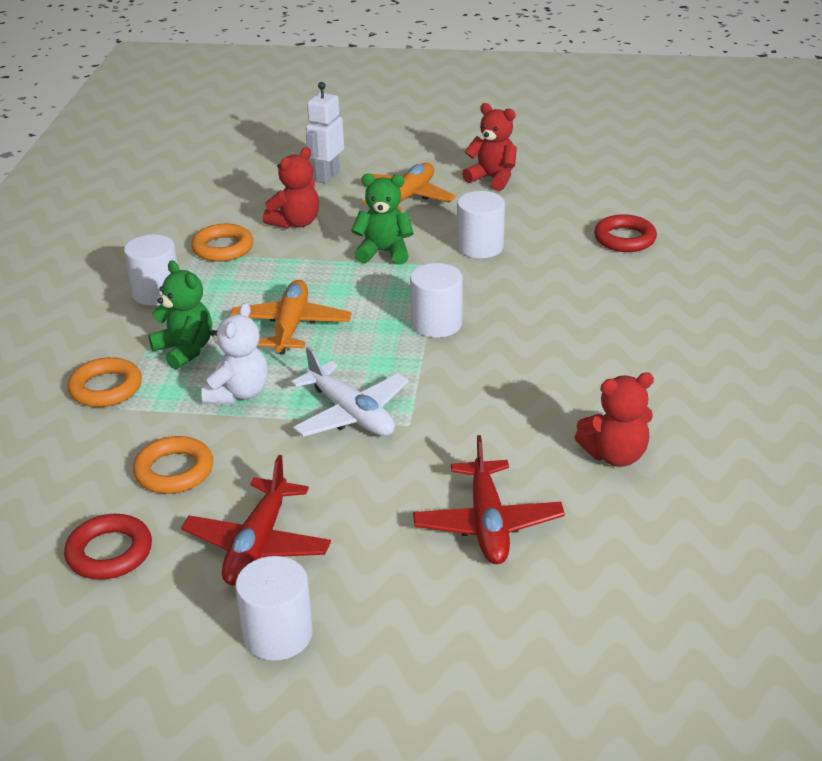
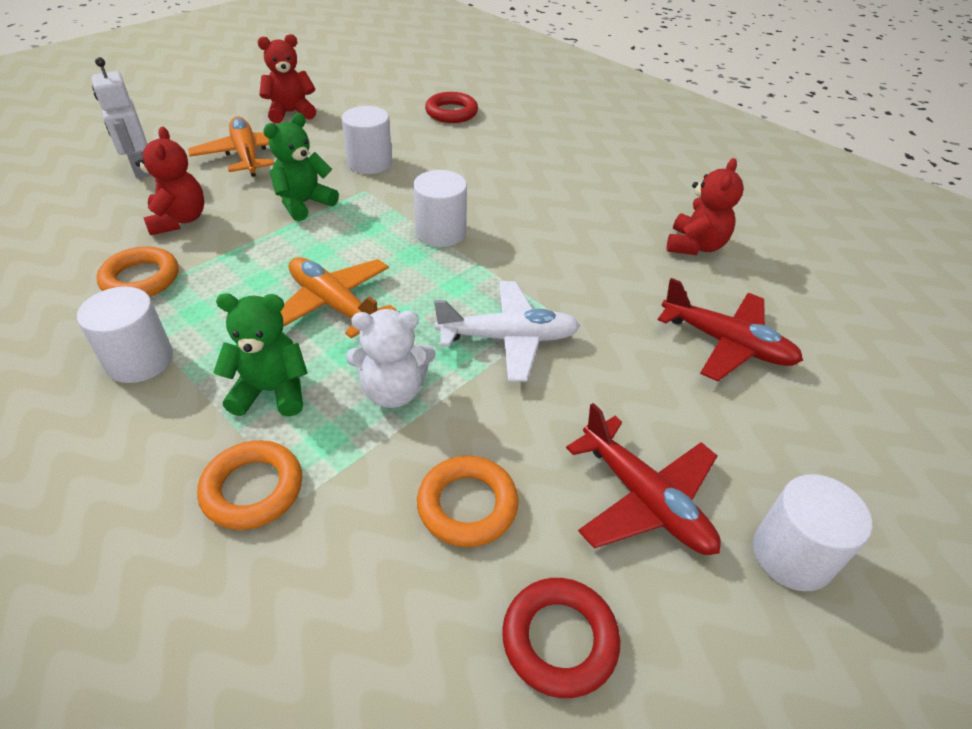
camera: 55 degrees left, 10 degrees up
(238, 393) = (393, 391): white teddy bear -> white teddy bear turned 120 degrees clockwise

